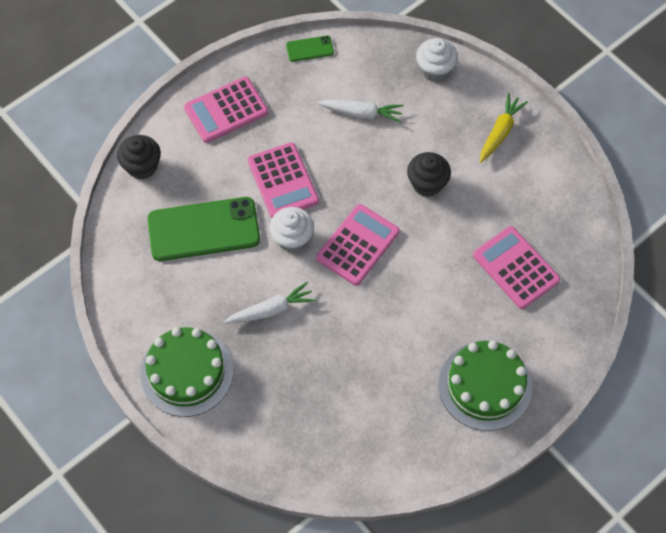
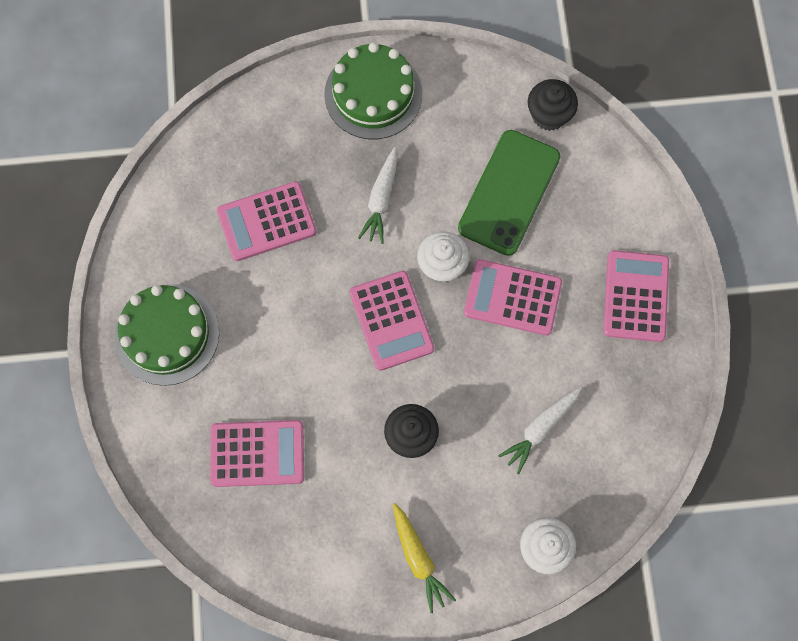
camera: 125 degrees right, 10 degrees up
(142, 166) = (620, 179): black cupcake -> black cupcake (549, 115)
(310, 49) = (660, 431): green phone -> none
(347, 377) = (266, 221): none -> pink calculator

